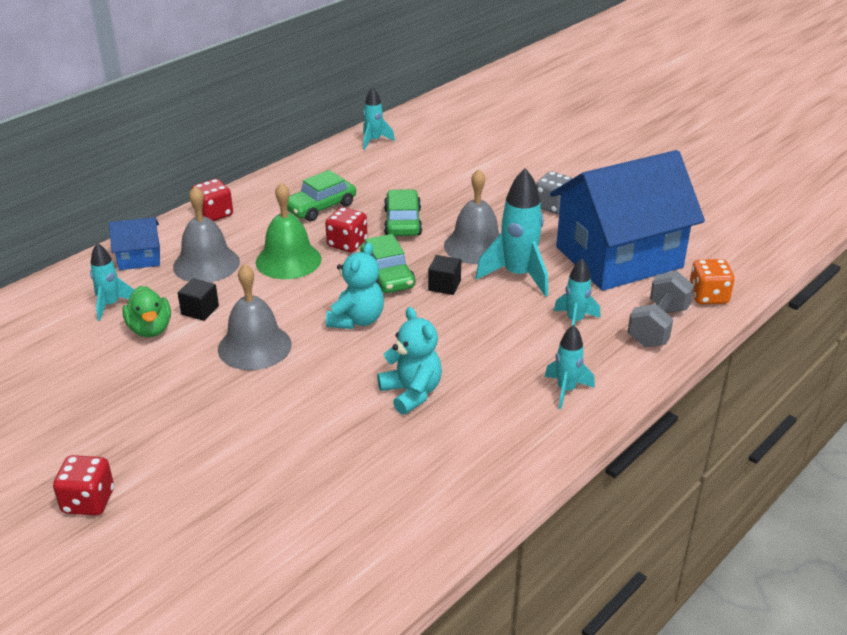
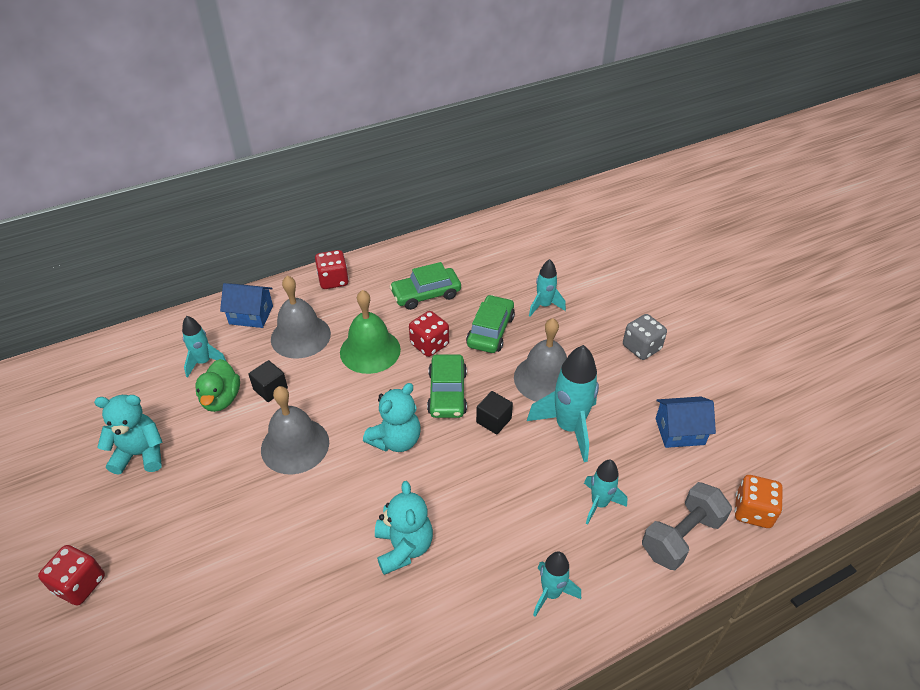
camera: 20 degrees right, 10 degrees up
(87, 390) = (140, 454): none -> turquoise teddy bear
(374, 141) = (508, 227): turquoise rocket -> turquoise rocket (544, 306)
(618, 257) = (679, 431): blue house -> blue house, size x0.42

